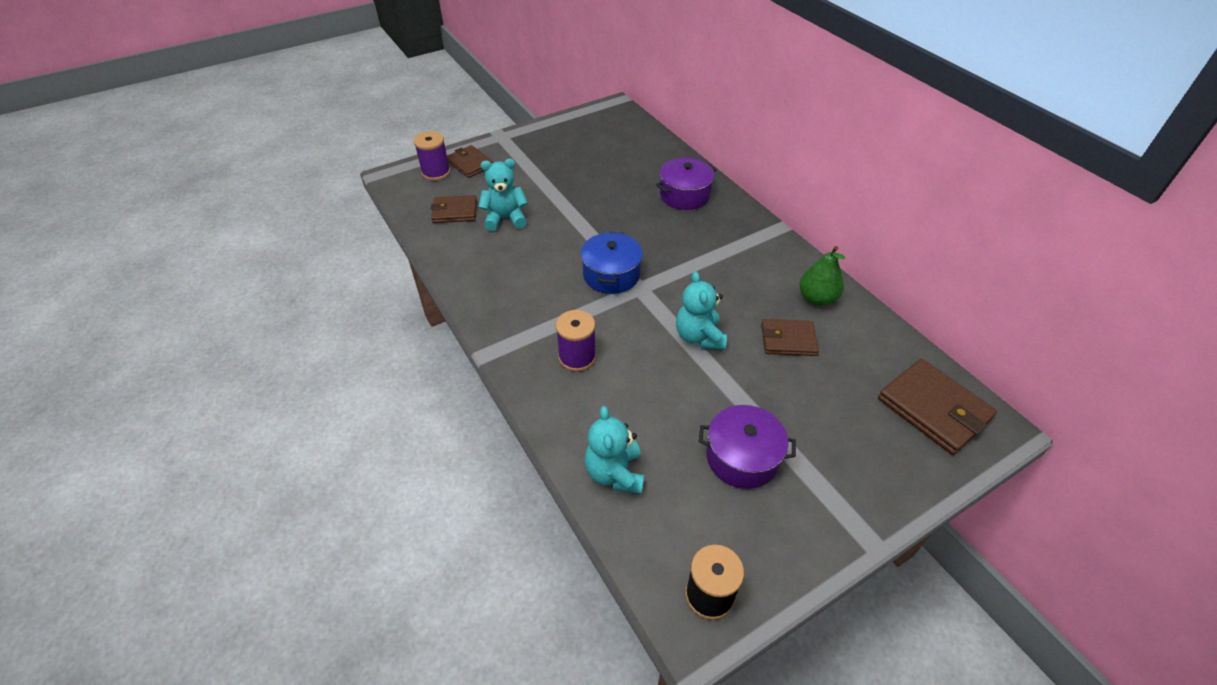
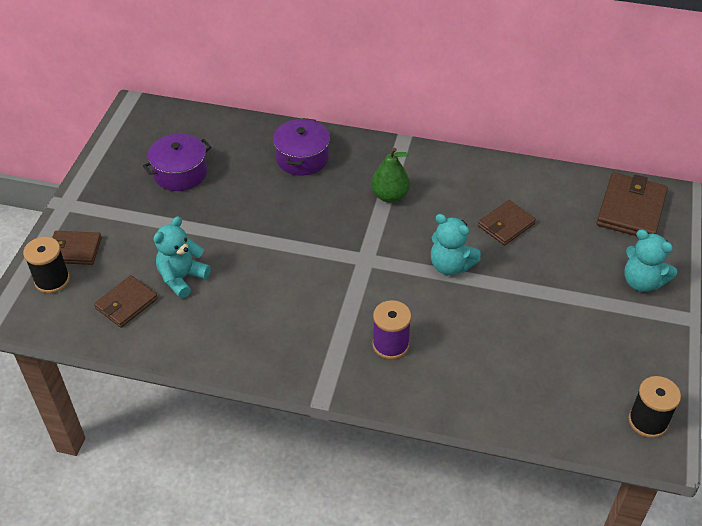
camera: 45 degrees left, 0 degrees up
(436, 172) = (52, 280): purple spool -> black spool
(611, 275) = (332, 264): blue pot -> none
(615, 473) = (514, 400): turquoise teddy bear -> turquoise teddy bear (642, 282)
(742, 457) = (571, 326): purple pot -> purple pot (180, 173)
(817, 298) = (489, 181): green pear -> green pear (389, 196)
(933, 409) = (631, 209): brown wallet -> brown wallet turned 75 degrees counterclockwise

